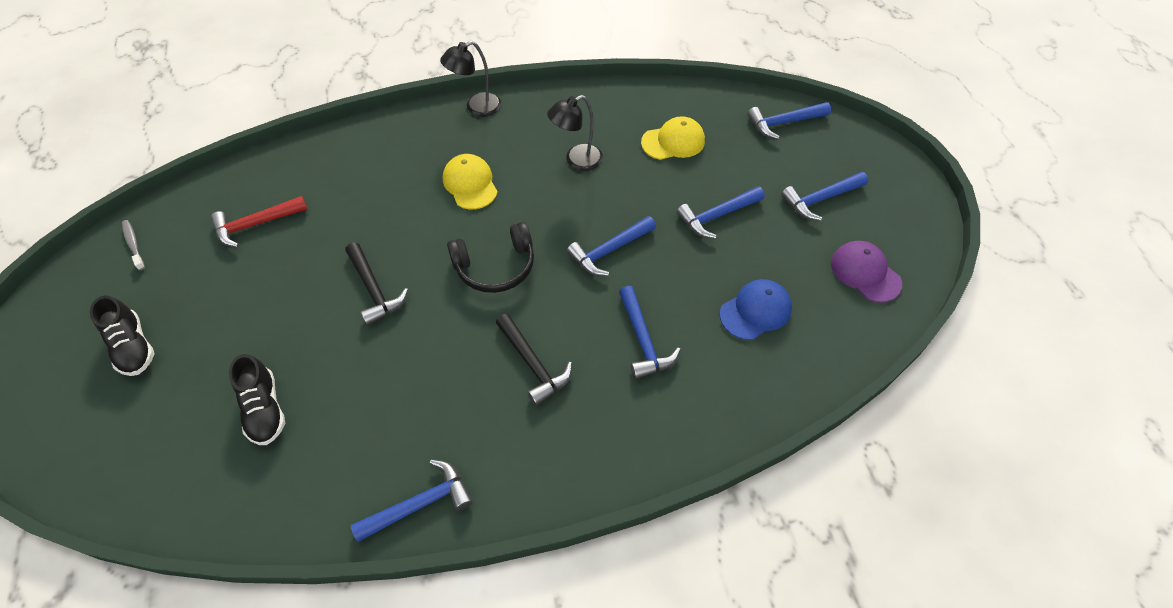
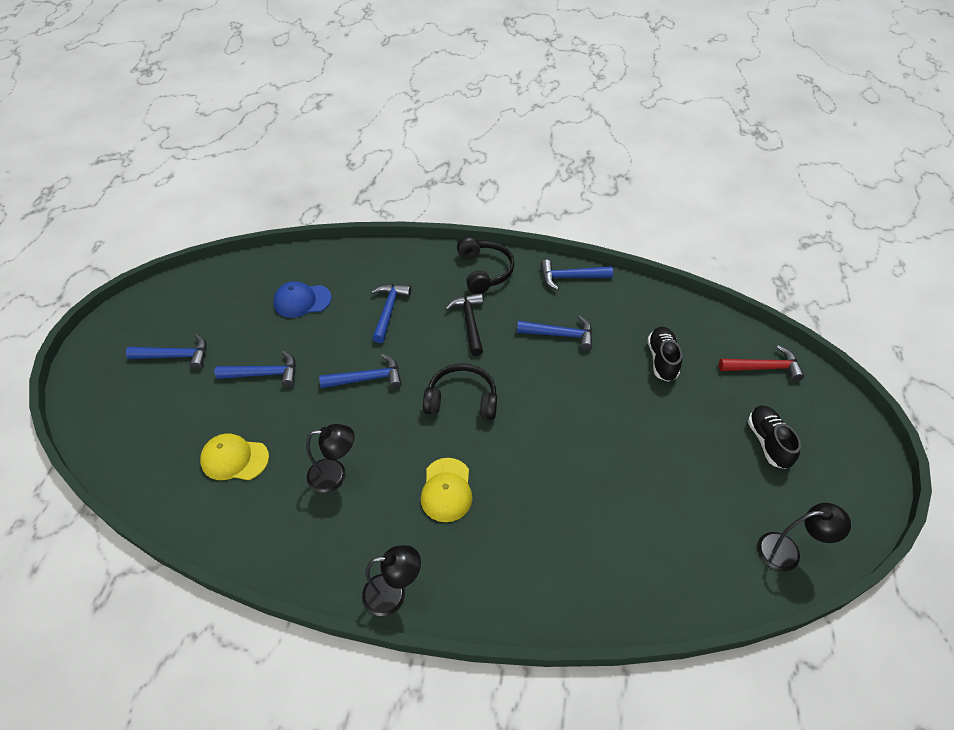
camera: 155 degrees left, 5 degrees down
(133, 244) = (787, 551): grey toothbrush -> black lamp
(256, 224) = (663, 526): red hammer -> red hammer (763, 368)
(374, 289) = (566, 418): black hammer -> none
(554, 459) = (484, 271): none -> black headphones
(784, 123) = (121, 437): blue hammer -> blue hammer (560, 335)
(865, 273) = (208, 296): purple cap -> none

